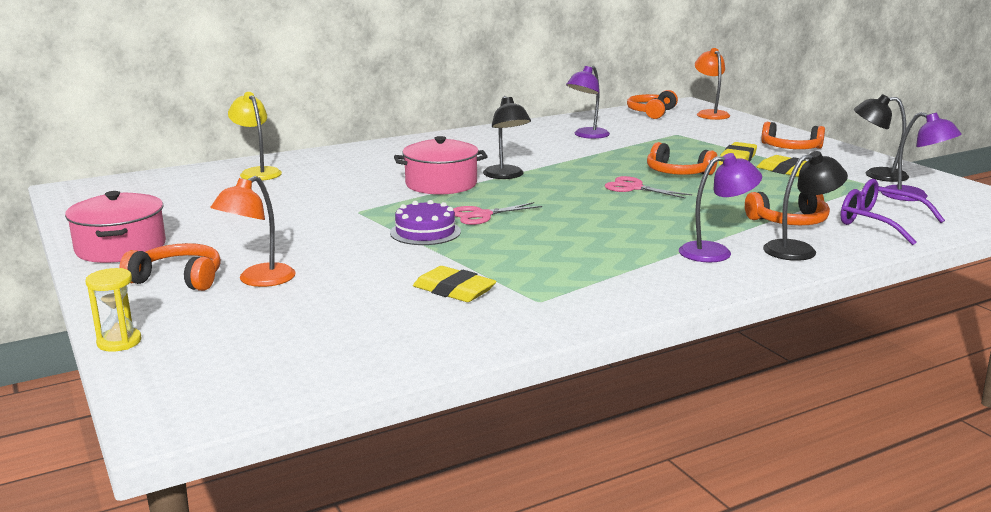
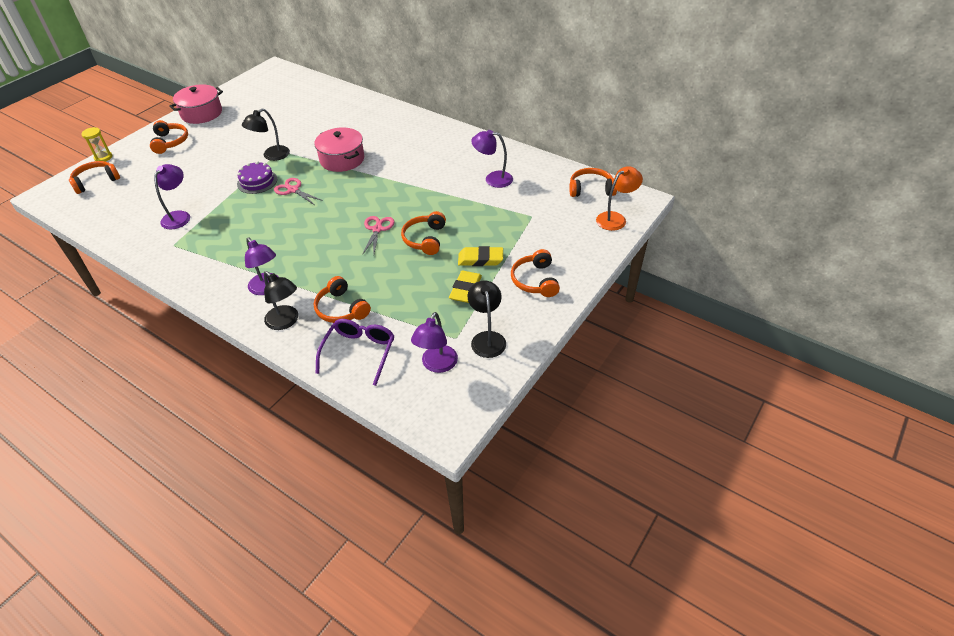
camera: 65 degrees right, 25 degrees up
(210, 354) = (96, 181): none -> orange headphones
(257, 172) = (328, 99): yellow lamp -> none
(258, 280) = (174, 161): orange lamp -> none
(454, 290) = (179, 216): yellow eraser -> purple lamp
(506, 176) = (372, 175): black lamp -> black lamp (271, 156)

